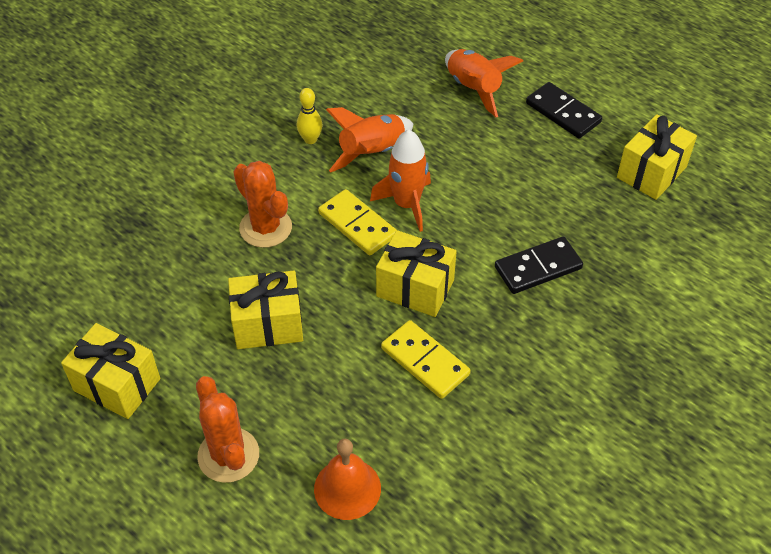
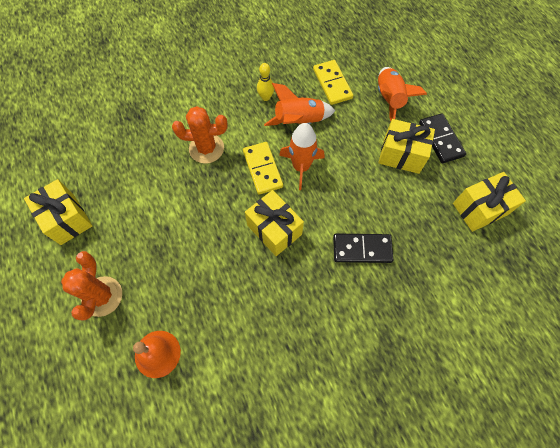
camera: 25 degrees right, 15 degrees up
(265, 228) = (206, 148): orange cactus -> orange cactus turned 75 degrees counterclockwise
(268, 324) = (172, 216): yellow gift -> yellow gift (401, 155)
(425, 361) = (252, 285): yellow domino -> yellow domino (332, 84)

